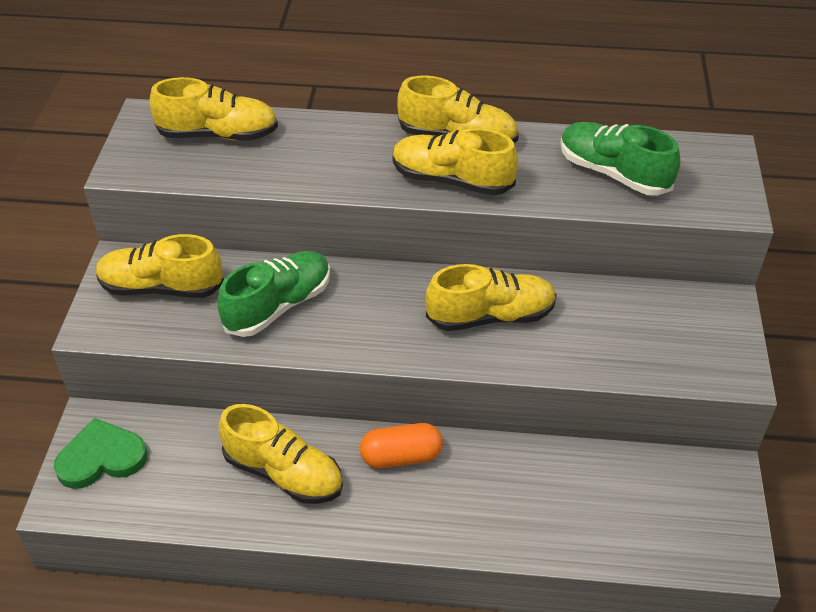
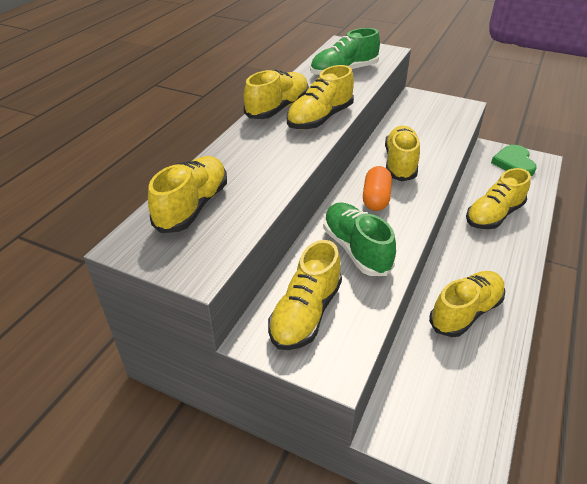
camera: 70 degrees left, 5 degrees down
(101, 458) = (430, 428): green heart -> green heart (514, 163)
(401, 456) = (460, 253): orange capsule -> orange capsule (376, 198)
(515, 491) = (493, 215): none -> yellow shoe

